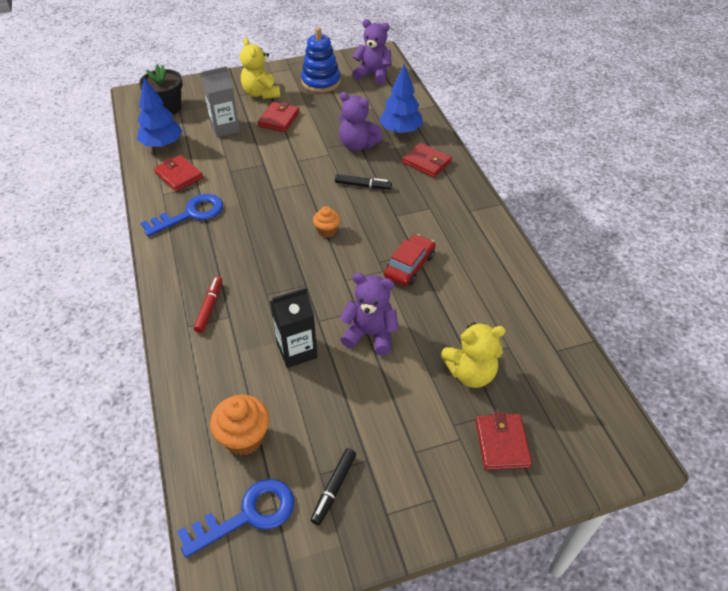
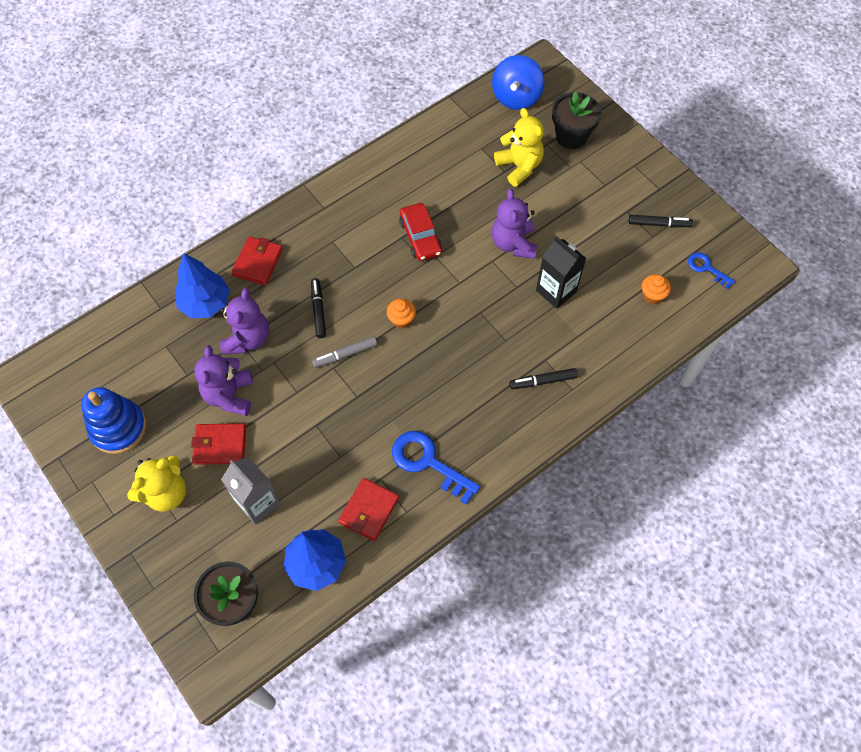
camera: 110 degrees left, 15 degrees up
(209, 307) = (543, 381): red marker -> black marker
(244, 438) = (652, 296): orange cupcake -> orange cupcake, size x0.61
(247, 515) = (706, 268): blue key -> blue key, size x0.58
(313, 191) = (345, 354): none -> grey marker
(373, 74) = (85, 370): purple teddy bear -> purple teddy bear (229, 395)
(409, 266) = (420, 237): red car -> red car turned 120 degrees counterclockwise
(502, 443) = (571, 136): red wallet -> black flower pot
(580, 406) = (516, 97): none -> blue spinning top

